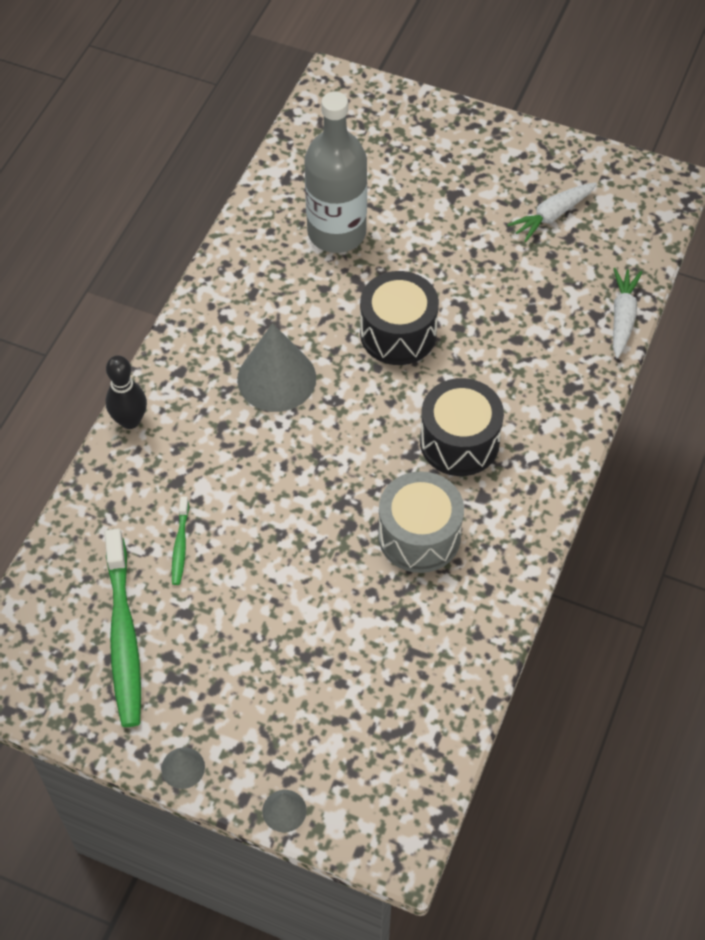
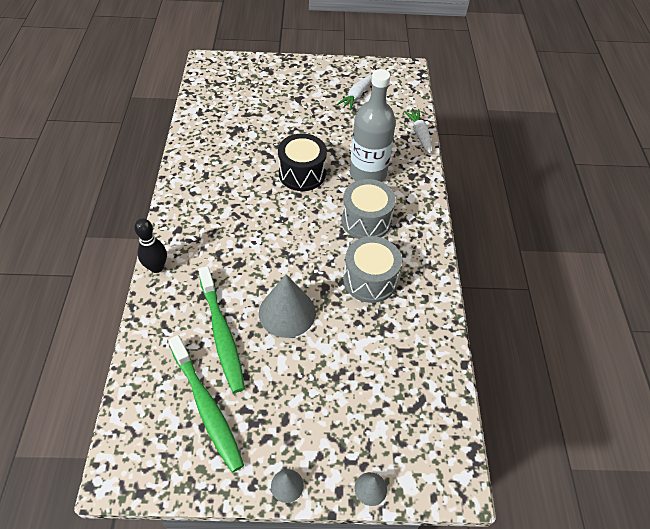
camera: 25 degrees left, 5 degrees down
(180, 545) = (222, 334): green toothbrush -> green toothbrush, size x2.12
(276, 378) = (241, 217): grey cone -> grey cone (287, 312)
(336, 232) = (242, 132): grey bottle -> grey bottle (368, 173)
(459, 442) = (366, 221): black drum -> grey drum

